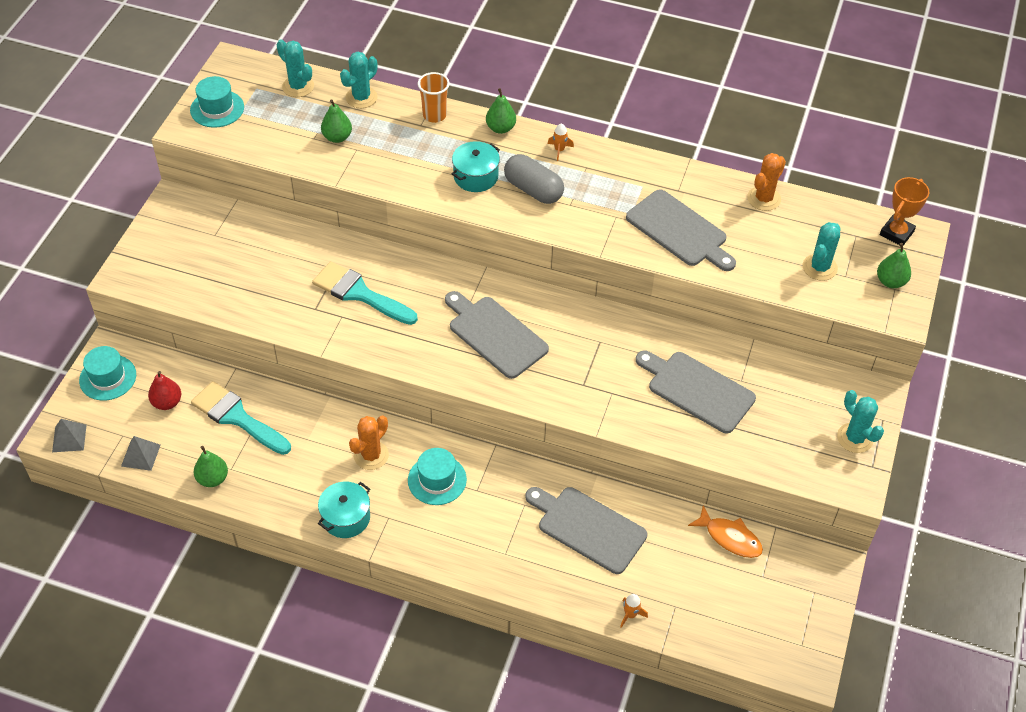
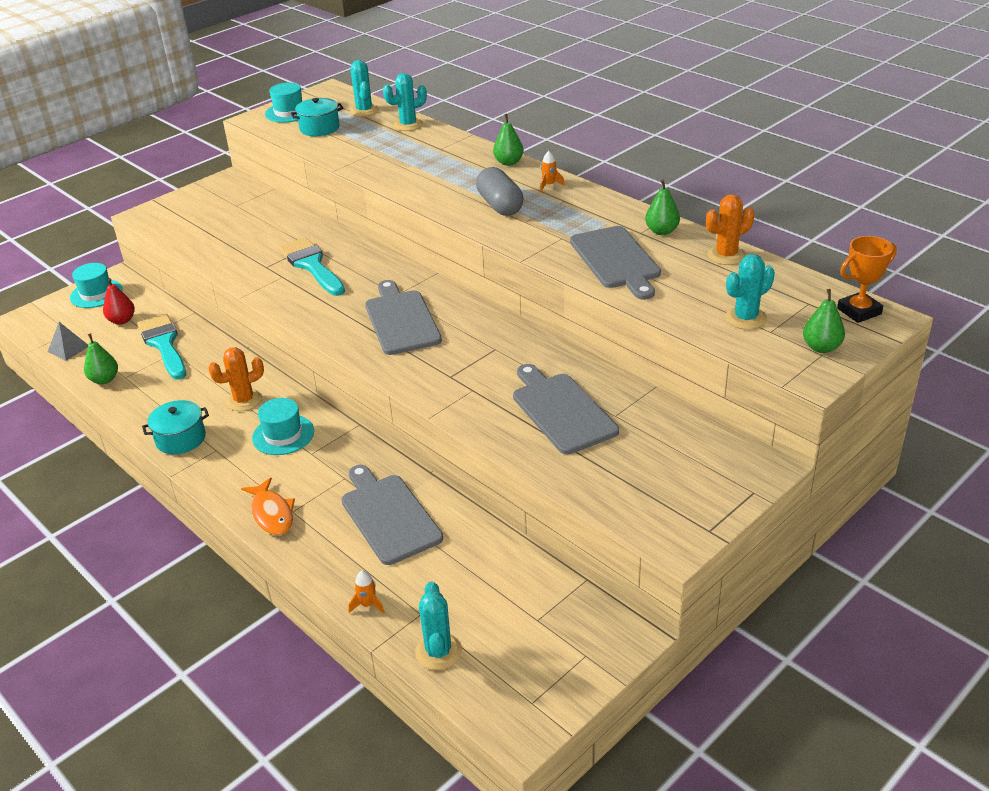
camera: 30 degrees right, 15 degrees down
(69, 438) = (30, 323): grey pyramid -> none
(337, 137) = (364, 144): green pear -> green pear (661, 231)
(434, 115) = (458, 145): orange cup -> none
(475, 176) = (456, 187): turquoise pot -> turquoise pot (319, 128)
(730, 538) = (528, 572): orange fish -> orange fish (272, 514)
(855, 438) = (707, 499): turquoise cactus -> turquoise cactus (438, 652)

